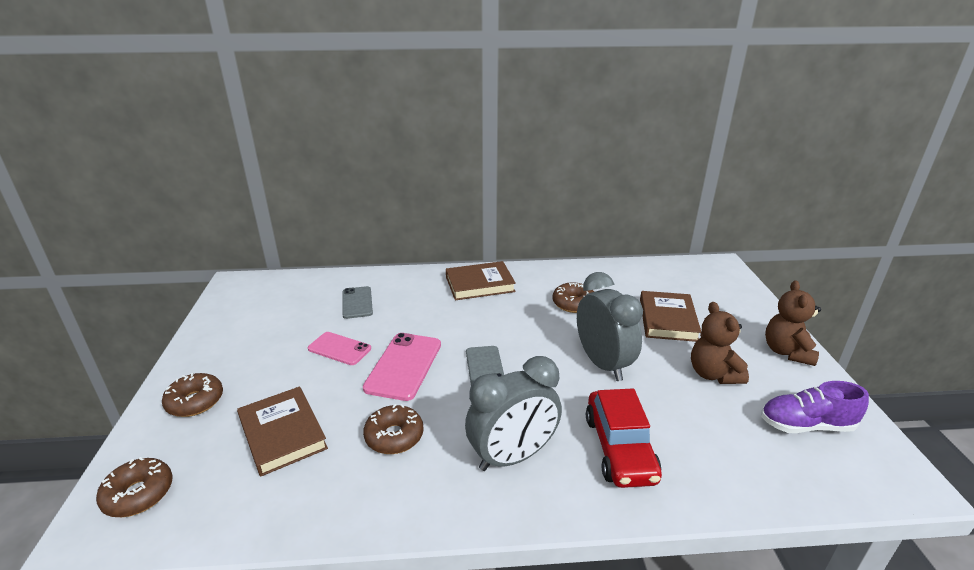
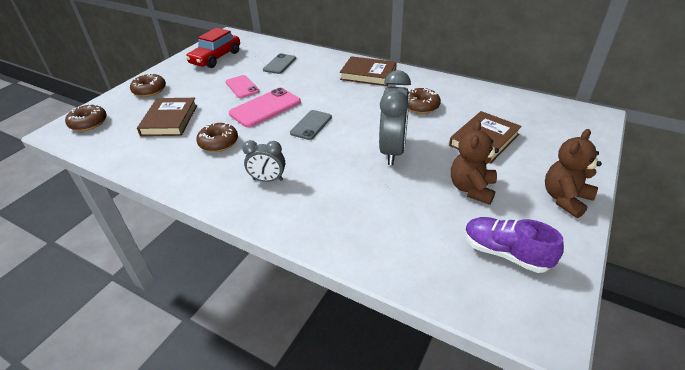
camera: 35 degrees right, 10 degrees up
(513, 457) = (268, 180): grey clock -> grey clock, size x0.57
(620, 448) = (338, 204): red car -> red car (216, 58)

